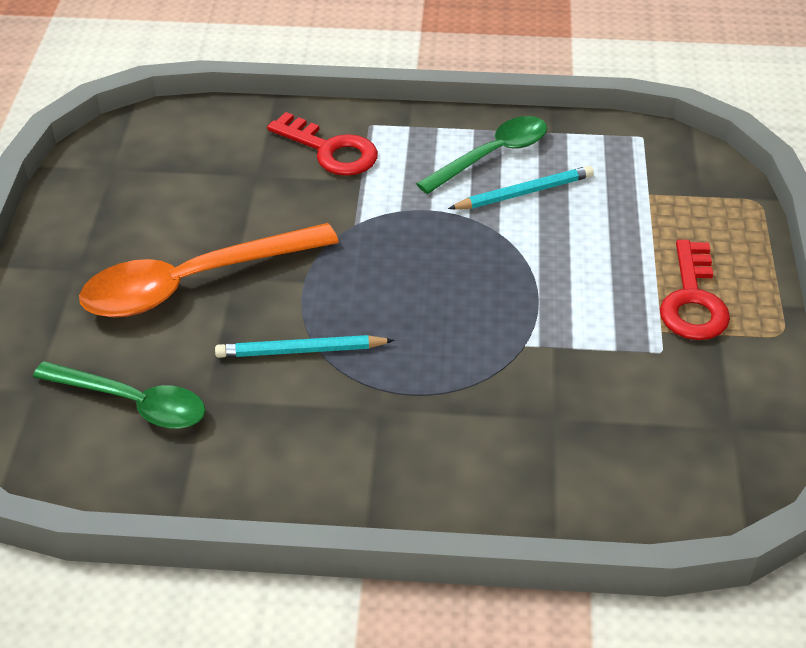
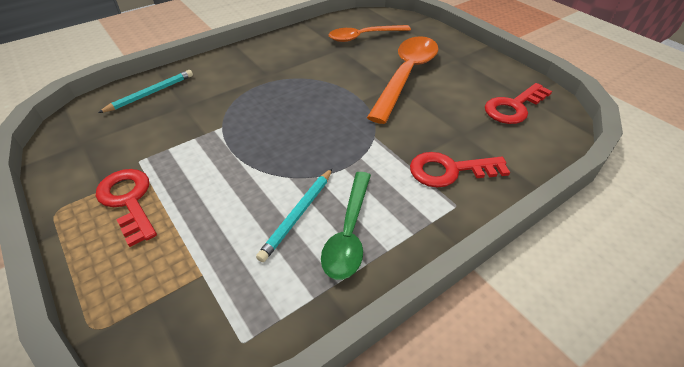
camera: 140 degrees right, 0 degrees up
(133, 403) = (363, 37): green spoon -> orange spoon
(150, 167) = (514, 107): none -> red key
(300, 351) = (325, 76): turquoise pencil -> turquoise pencil (151, 93)

